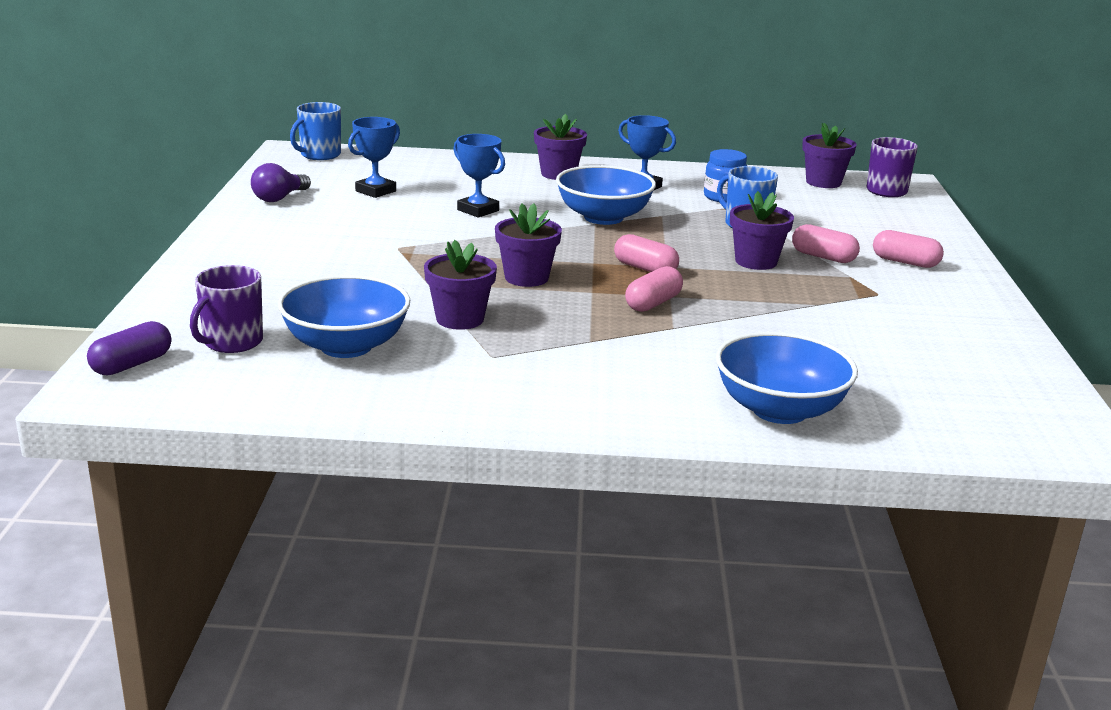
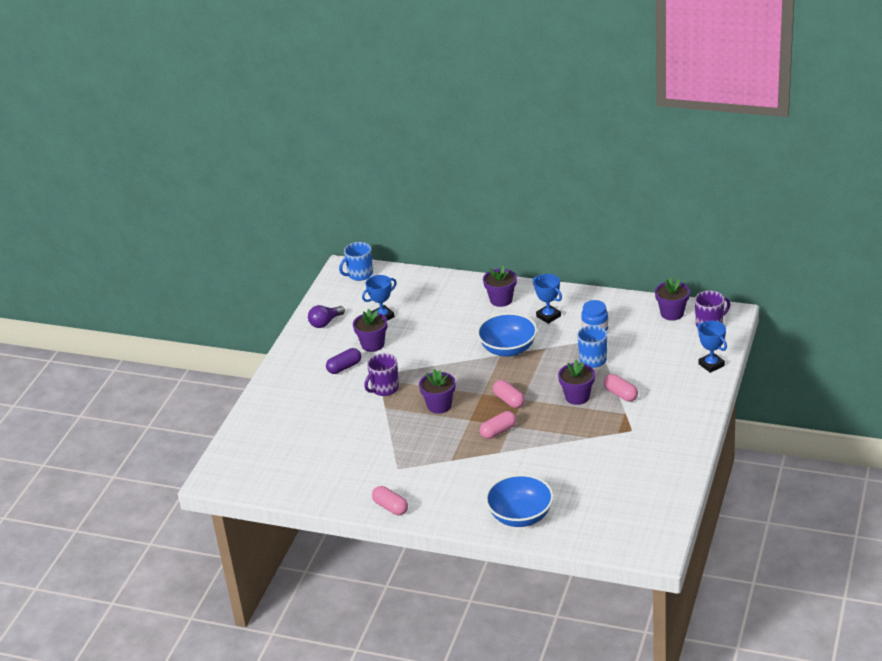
camera: 20 degrees right, 10 degrees up
(132, 364) = (229, 463): purple capsule -> purple capsule (344, 367)
(232, 342) = (276, 450): purple mug -> purple mug (384, 388)
(346, 346) = (329, 456): blue bowl -> none
(460, 319) = (391, 439): purple flower pot -> purple flower pot (372, 344)
(478, 210) = (436, 339): blue trophy -> blue trophy (711, 365)
(905, 262) = (668, 401): pink capsule -> pink capsule (390, 507)

